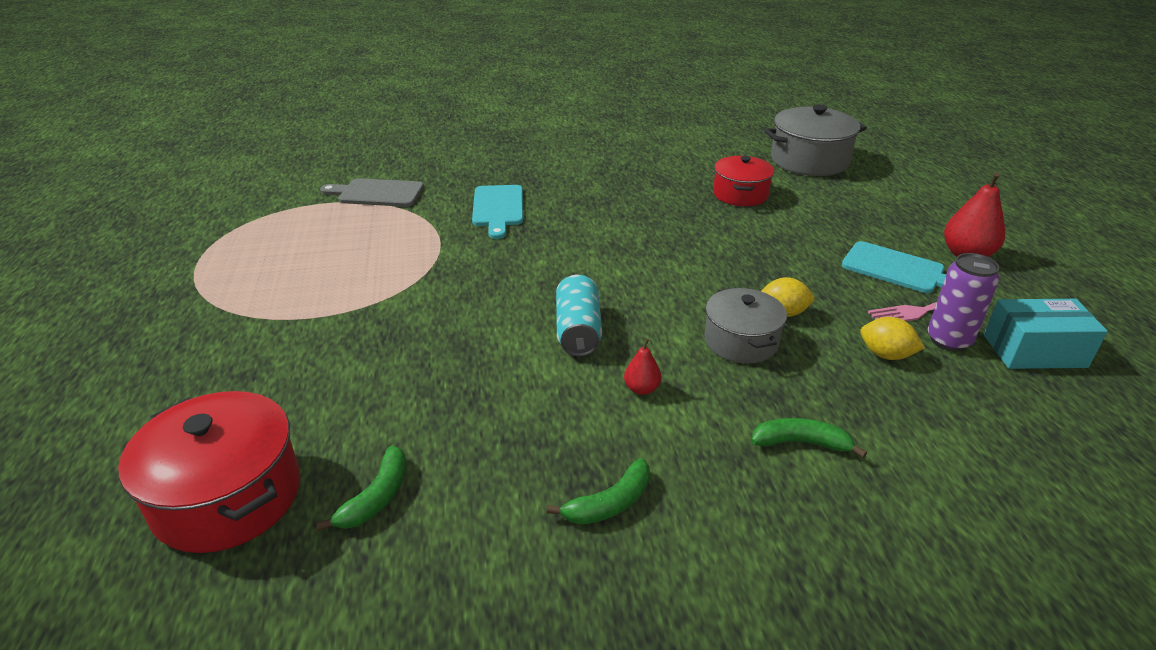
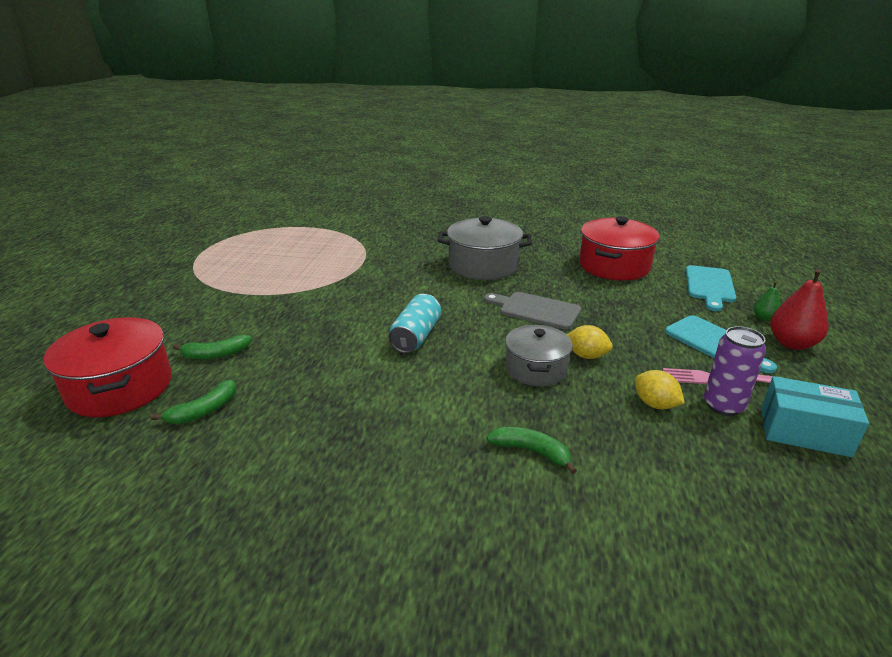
camera: 20 degrees right, 5 degrees down
(377, 193) = (344, 226): grey cutting board -> grey cutting board (536, 310)
(498, 208) = (418, 247): turquoise cutting board -> turquoise cutting board (709, 286)
(609, 504) = (352, 455): green banana -> green banana (215, 354)
(641, 389) = (433, 385): red pear -> none
(740, 194) = (614, 266): red pot -> red pot, size x1.52
(809, 160) = (693, 250): grey pot -> grey pot (483, 265)
(924, 230) = (764, 318): none -> green pear

